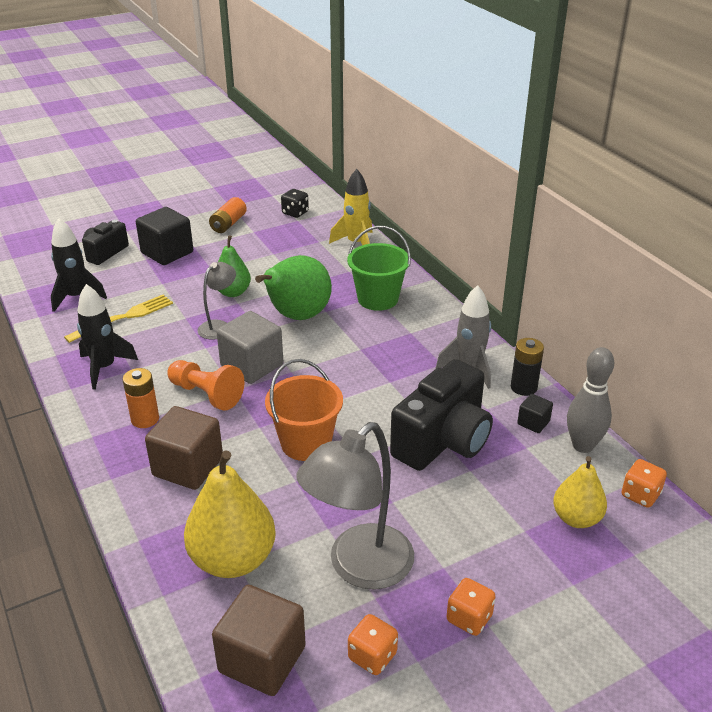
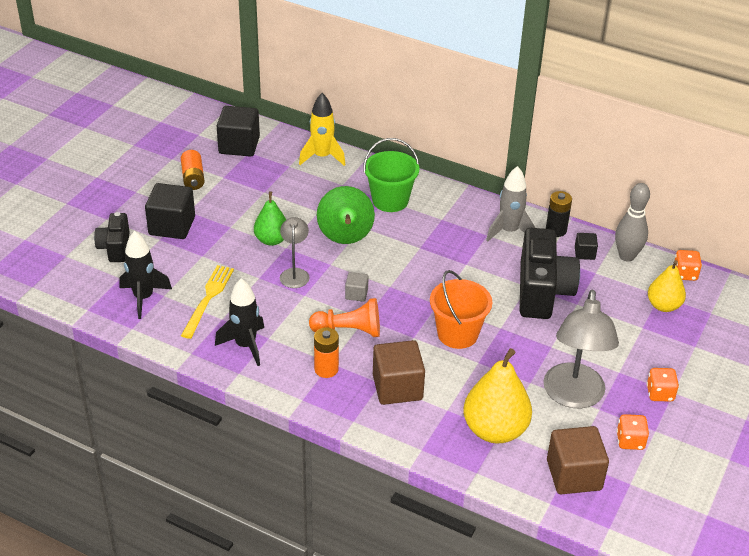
camera: 35 degrees left, 5 degrees up
(252, 365) = (356, 294): grey cube -> grey cube, size x0.50
(295, 213) = (239, 145): black dice -> black cube

